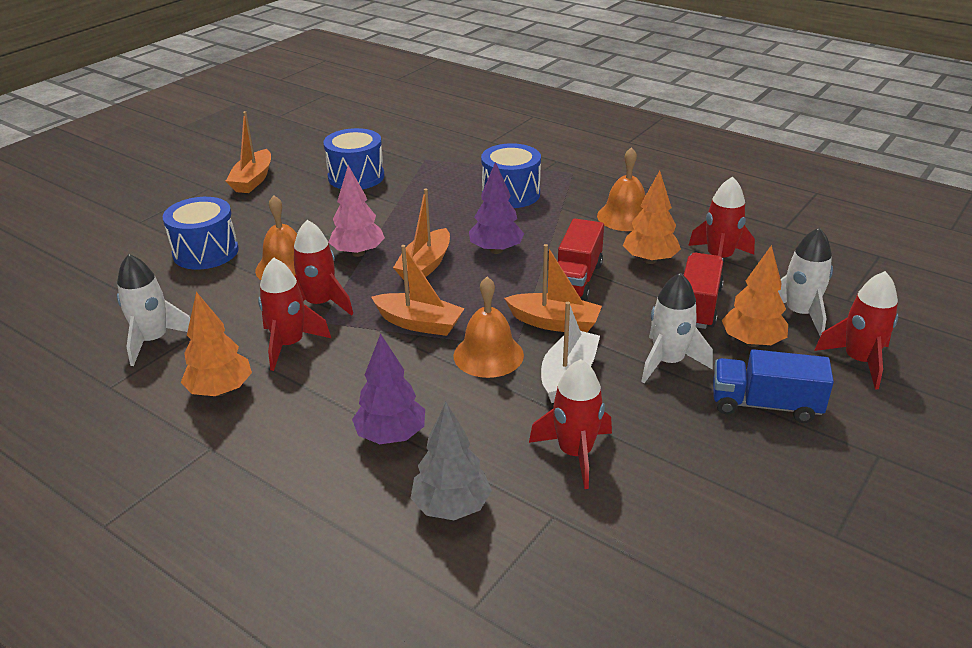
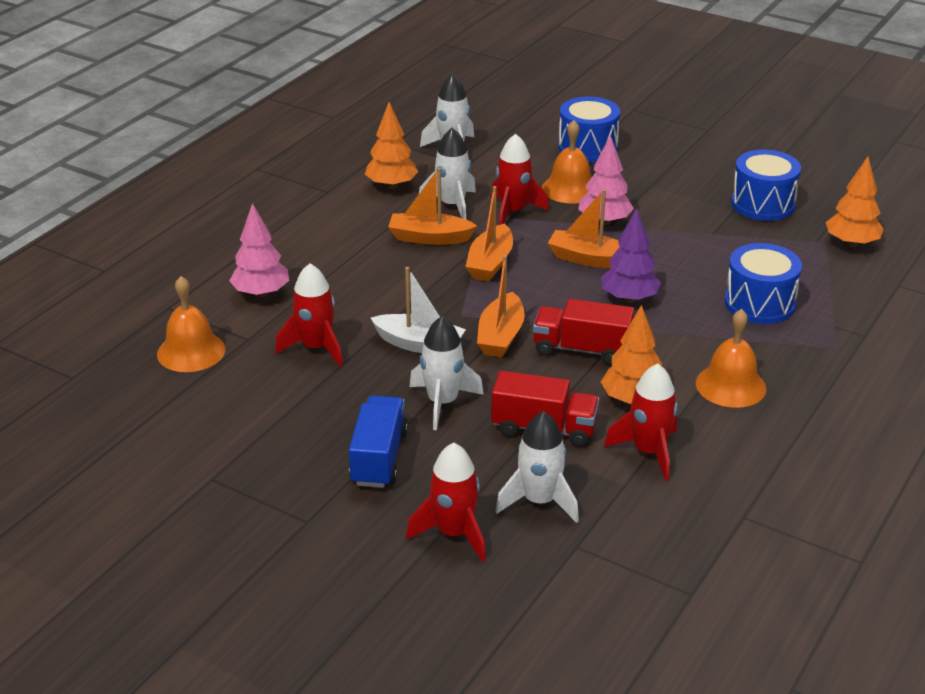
camera: 85 degrees right, 0 degrees up
(253, 180) = (732, 149): orange boat -> orange boat (429, 238)
(289, 345) = (452, 205): red rocket -> white rocket
(391, 436) = (339, 262): purple tree -> none
(451, 507) = (261, 293): grey tree -> pink tree
(488, 355) = (446, 301): orange bell -> orange bell (191, 351)
(751, 342) = (481, 460): orange tree -> orange tree (851, 243)

